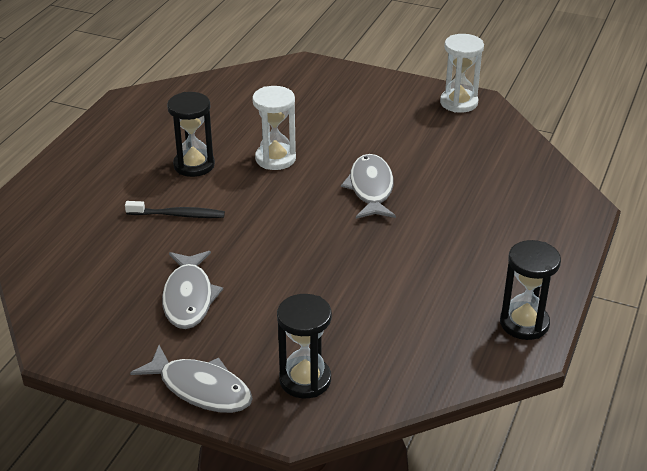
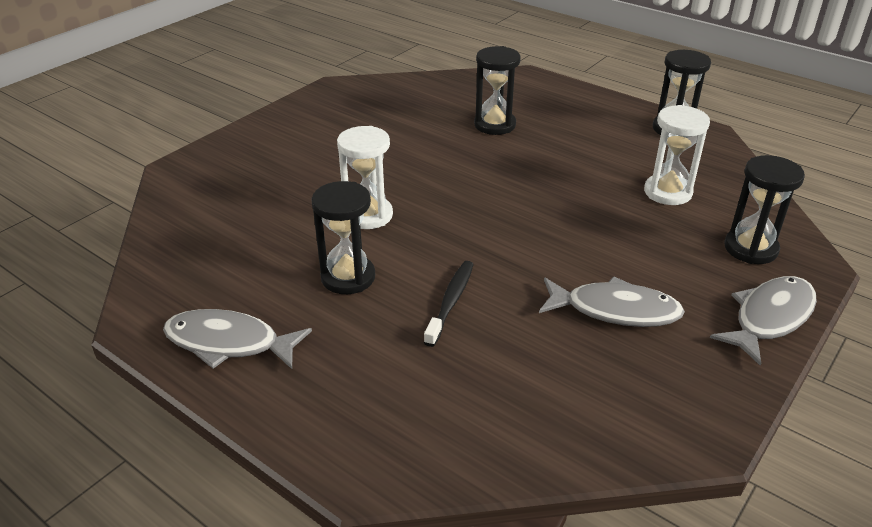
camera: 75 degrees left, 0 degrees up
(371, 188) = (454, 166): grey fish -> grey fish (229, 343)
(459, 103) = (331, 96): white hourglass -> white hourglass (667, 192)
(460, 201) = (495, 125): none -> black hourglass

